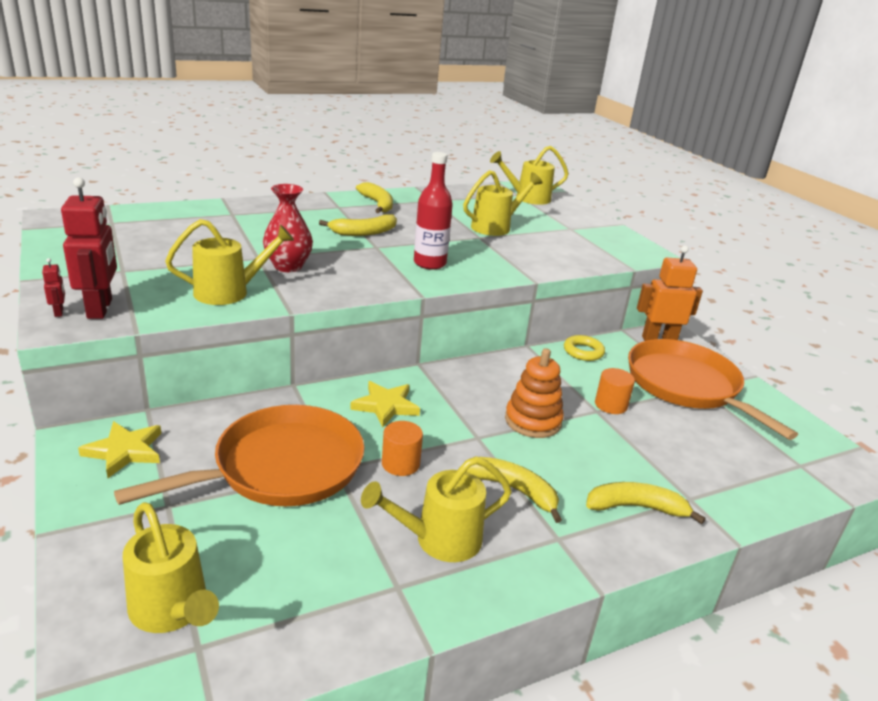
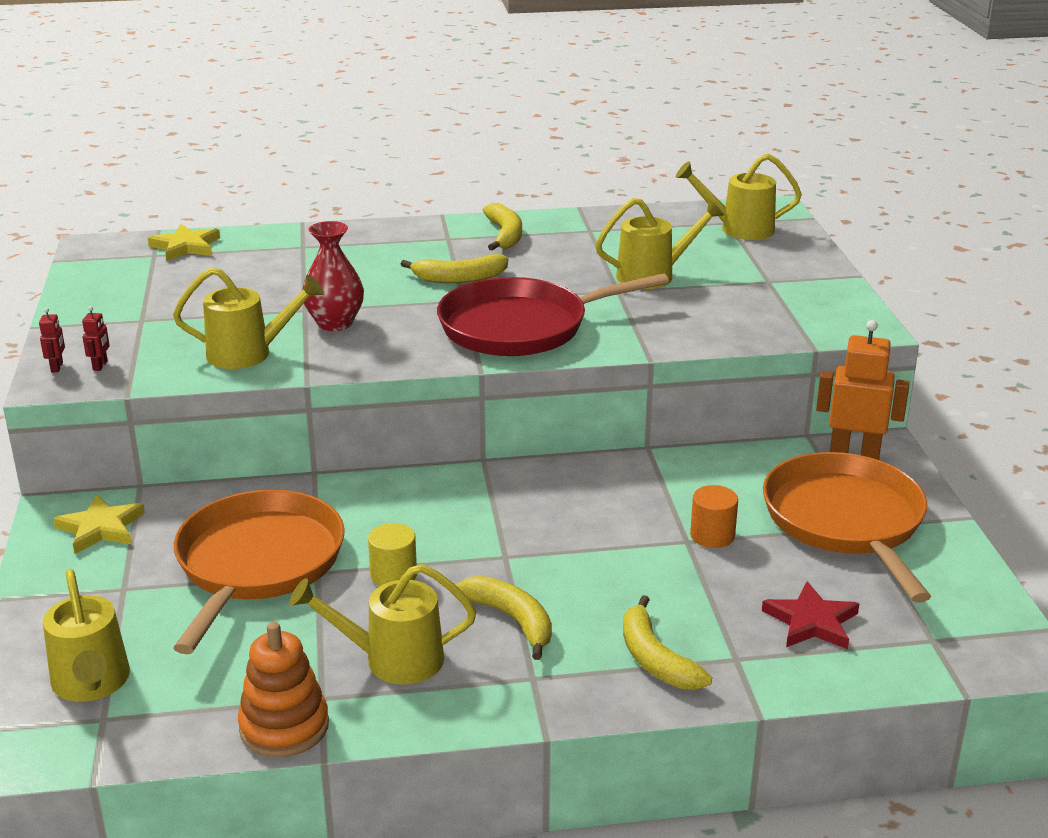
camera: 20 degrees right, 0 degrees up
(100, 309) = (100, 366): red robot -> red robot, size x0.43
(282, 467) = (257, 563): orange pan -> orange pan turned 60 degrees counterclockwise
(386, 406) = (412, 508): yellow star -> yellow star (186, 246)
(400, 464) = (393, 575): orange cylinder -> yellow cylinder
(429, 263) = (520, 327): red bottle -> red pan
(533, 421) = (590, 544): orange stacking toy -> orange stacking toy (284, 727)
(583, 352) = (724, 462): yellow ring -> none
(636, 507) = (655, 659): yellow banana -> yellow banana turned 135 degrees counterclockwise
(718, 462) = (811, 622): none -> red star

